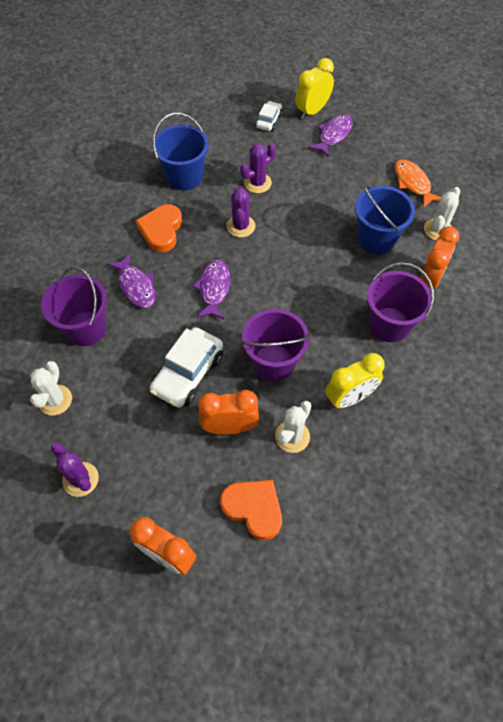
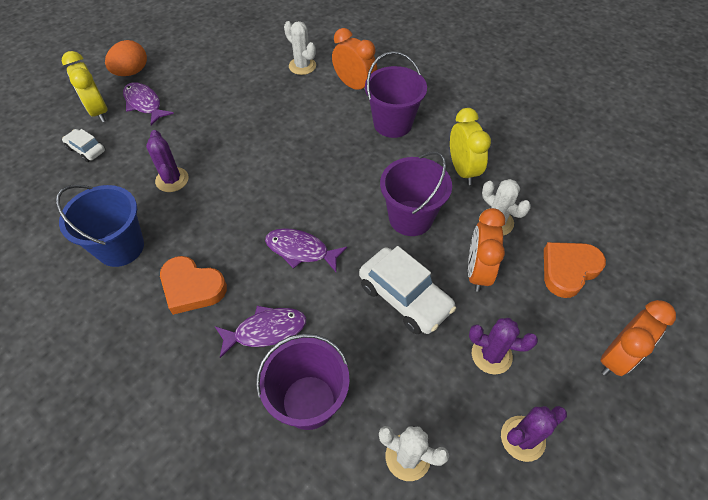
camera: 75 degrees left, 5 degrees down
(241, 226) = (225, 208): purple cactus -> purple cactus (491, 355)
(367, 112) = (131, 72): none -> orange egg
(376, 239) = (294, 107): blue bucket -> none
(413, 183) = (241, 66): orange fish -> none

